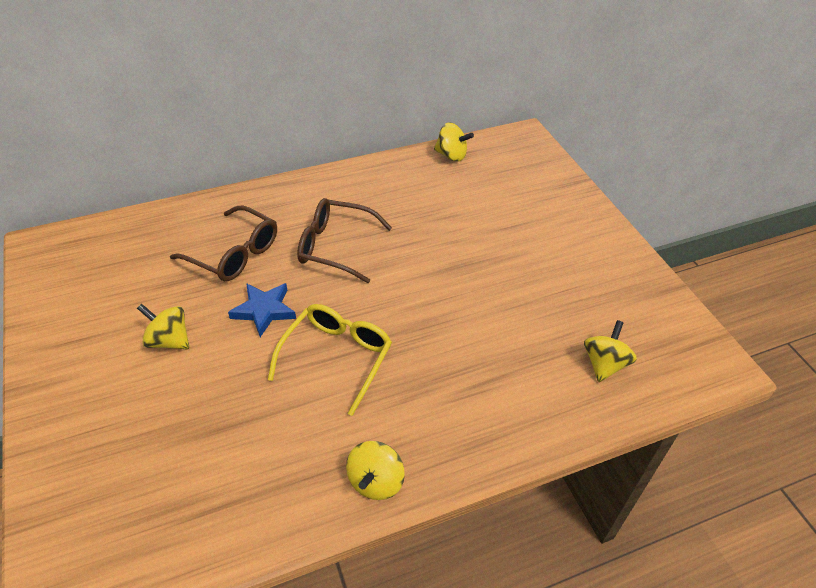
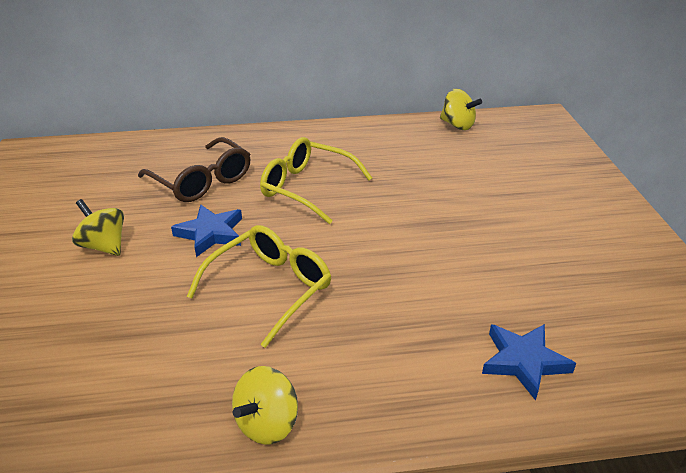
camera: 15 degrees right, 10 degrees down
(336, 247) = (308, 188): brown glasses -> yellow glasses
(557, 387) = (524, 361): none -> blue star
(604, 364) = (591, 346): yellow spinning top -> none

